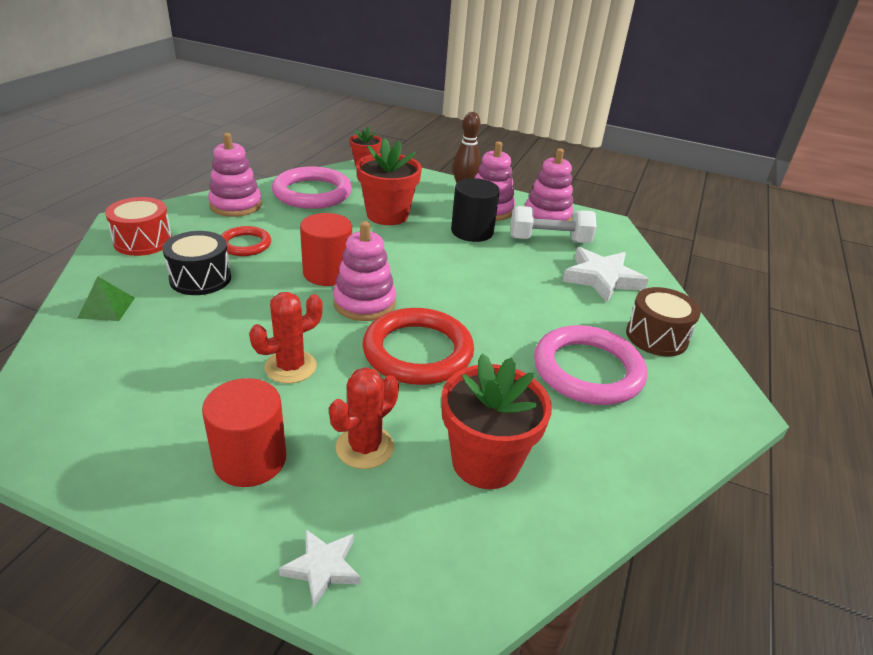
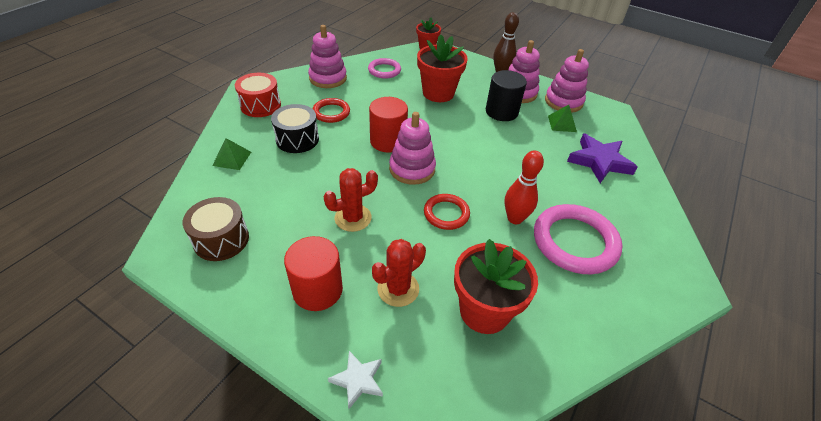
camera: 10 degrees right, 10 degrees up
(312, 193) = (384, 70): pink ring -> pink ring, size x0.56
(418, 351) = (446, 214): red ring -> red ring, size x0.56
(508, 350) = (515, 218): none -> red bowling pin
(549, 240) = (562, 123): white dumbbell -> green pyramid
(602, 279) = (599, 161): white star -> purple star
(656, 337) = (635, 217): brown drum -> brown drum (221, 240)

